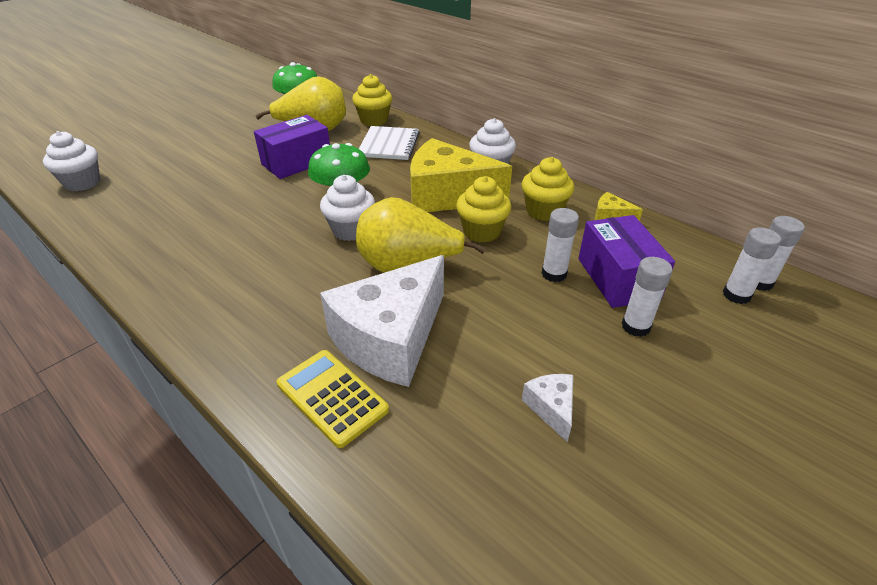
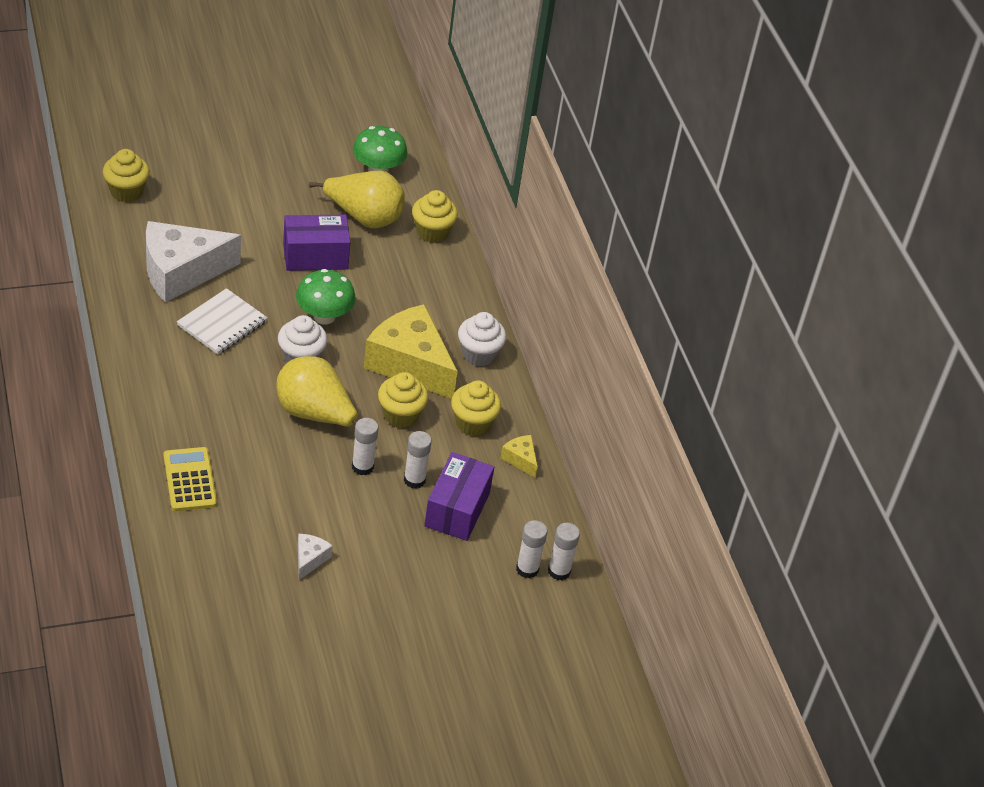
camera: 25 degrees right, 5 degrees up
(82, 183) = (126, 192): white cupcake -> yellow cupcake
(389, 145) = (416, 275): white notebook -> white notebook (222, 323)
(391, 338) = (255, 463): white cheese -> white cheese (181, 272)
(635, 326) = (424, 547): white glue stick -> white glue stick (362, 467)

